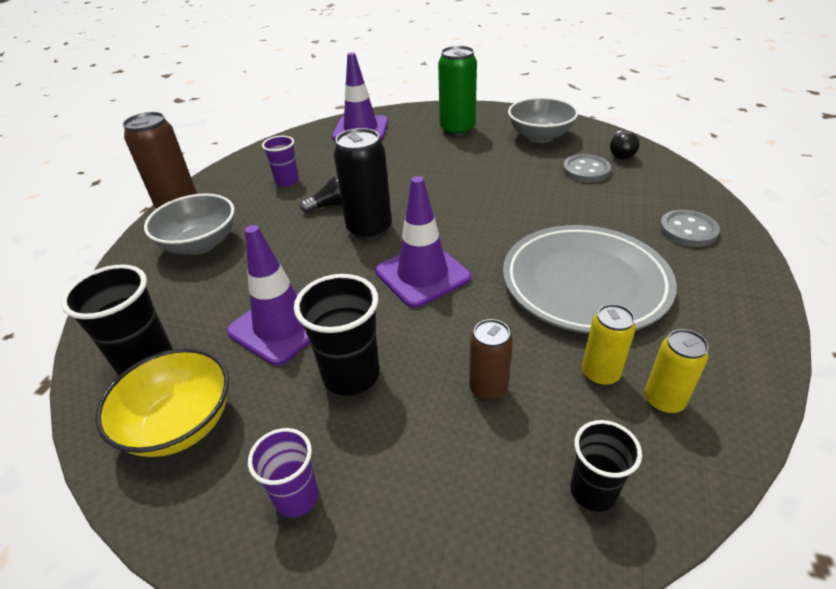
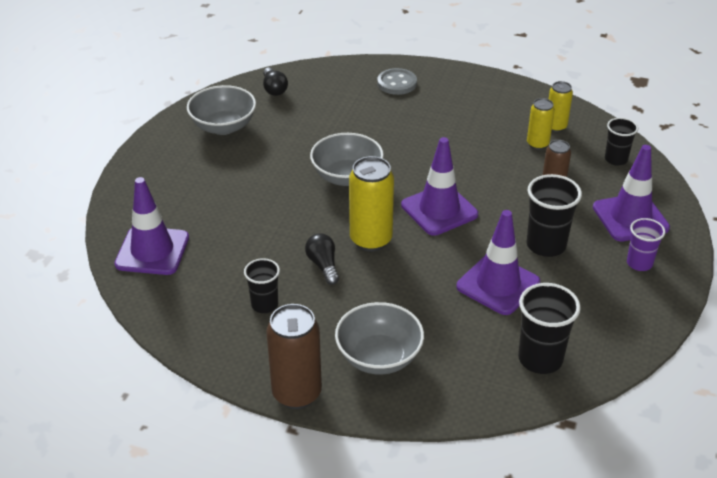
camera: 90 degrees left, 0 degrees up
(180, 424) = (597, 325): yellow bowl -> none
(287, 181) = (264, 305): purple cup -> black cup
(369, 229) = (371, 240): black can -> yellow can
(417, 497) = (630, 218): none -> purple traffic cone
(457, 130) = (186, 177): green can -> none
(475, 208) = (347, 177): none -> grey bowl
(584, 284) = (454, 136): grey plate -> none
(586, 170) = (299, 111): grey button -> none
(620, 153) = (274, 89): black light bulb -> black light bulb turned 60 degrees clockwise

